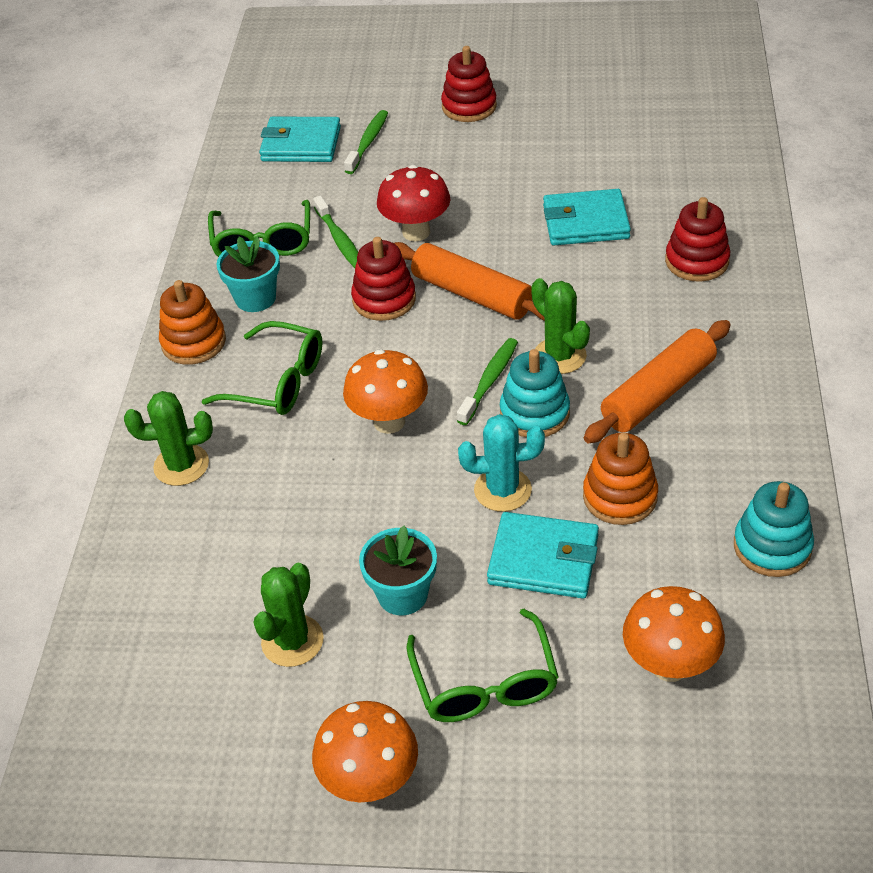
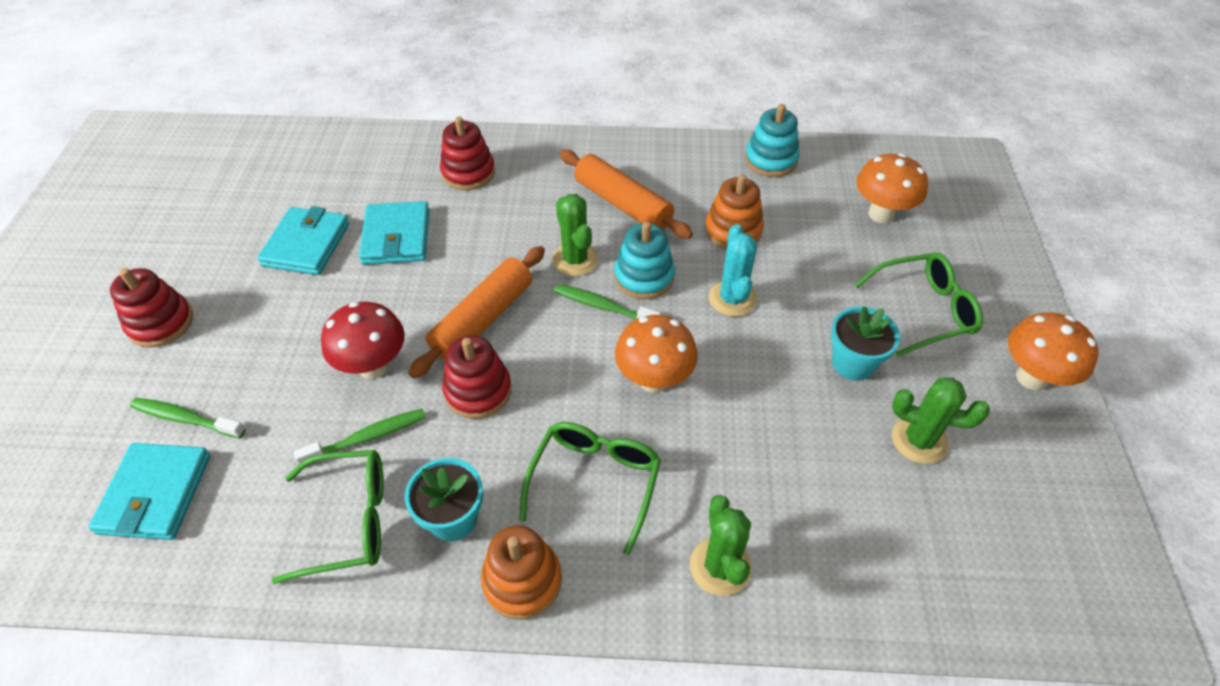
camera: 95 degrees left, 5 degrees up
(543, 559) = (801, 275): turquoise wallet -> turquoise wallet (306, 244)
(559, 356) = (575, 259): green cactus -> green cactus turned 75 degrees counterclockwise

